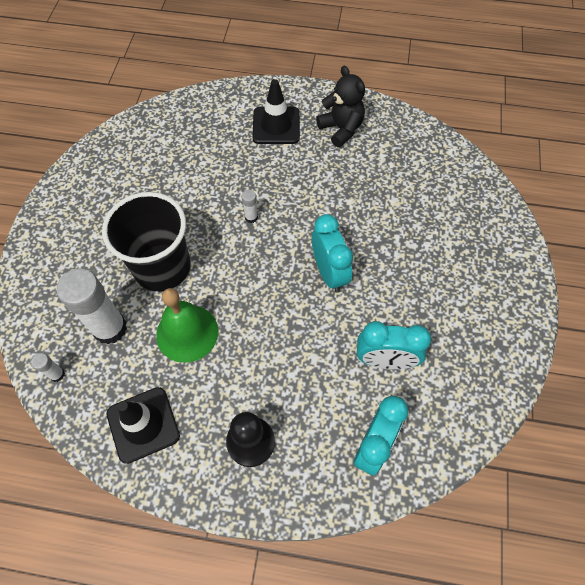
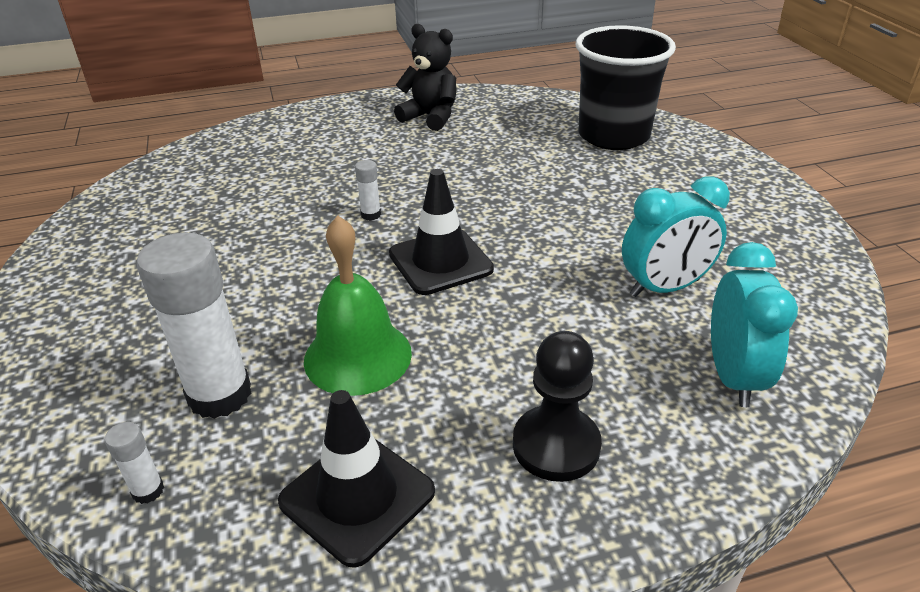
camera: 25 degrees left, 25 degrees down
(162, 267) = (269, 299): black cup -> black cup (613, 136)
(276, 125) = (345, 133): black traffic cone -> black traffic cone (440, 262)
(329, 273) = (518, 232): turquoise clock -> none

